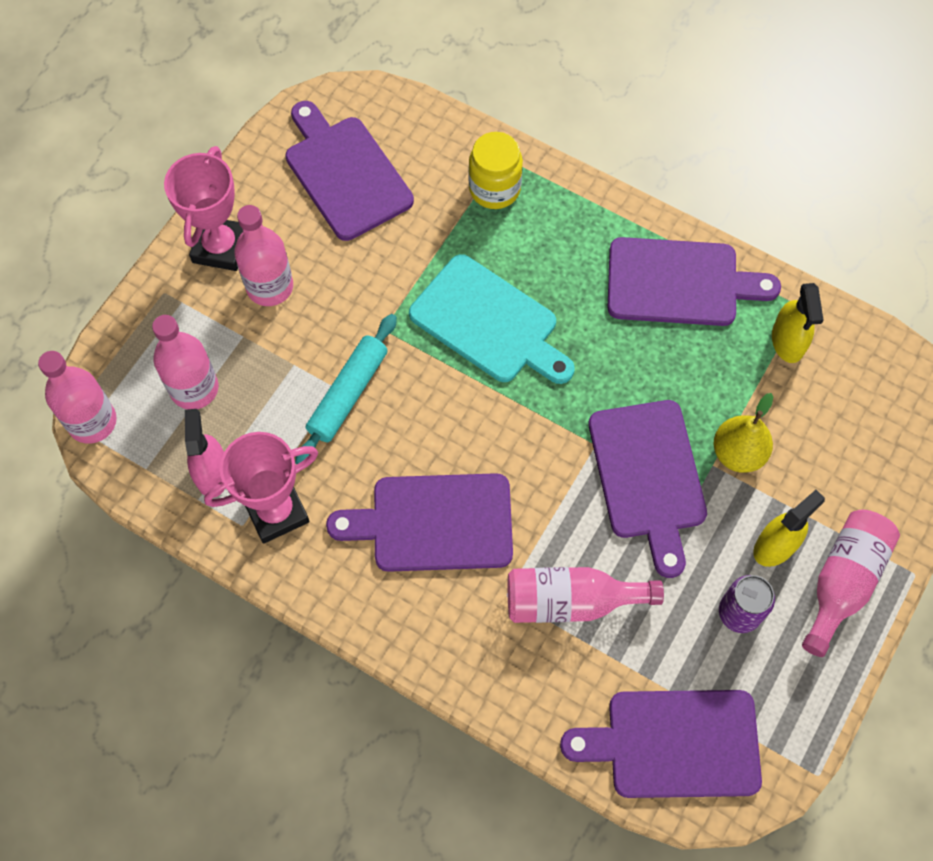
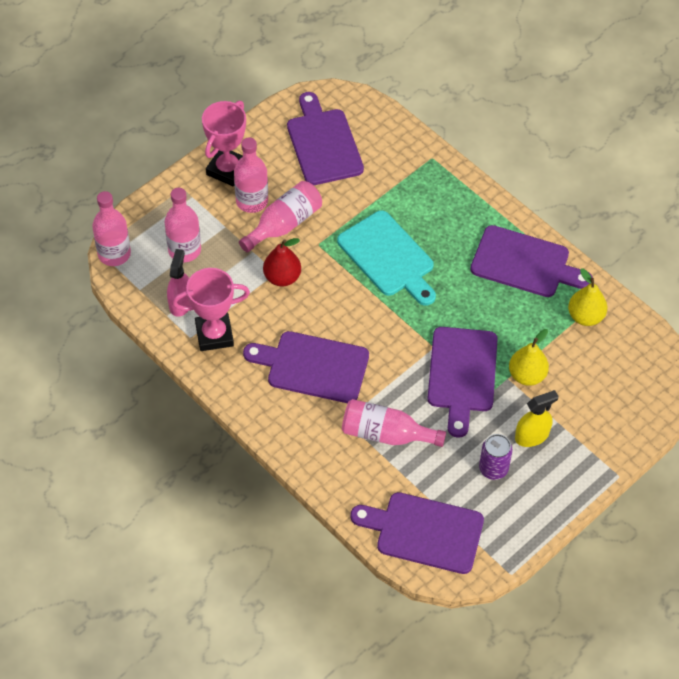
camera: 15 degrees right, 10 degrees down
(348, 394) = (282, 277): turquoise rolling pin -> red pear
(494, 189) = (420, 176): yellow jar -> none
(788, 341) = (585, 316): yellow spray bottle -> yellow pear
(842, 582) = (568, 468): pink bottle -> pink bottle (284, 224)

